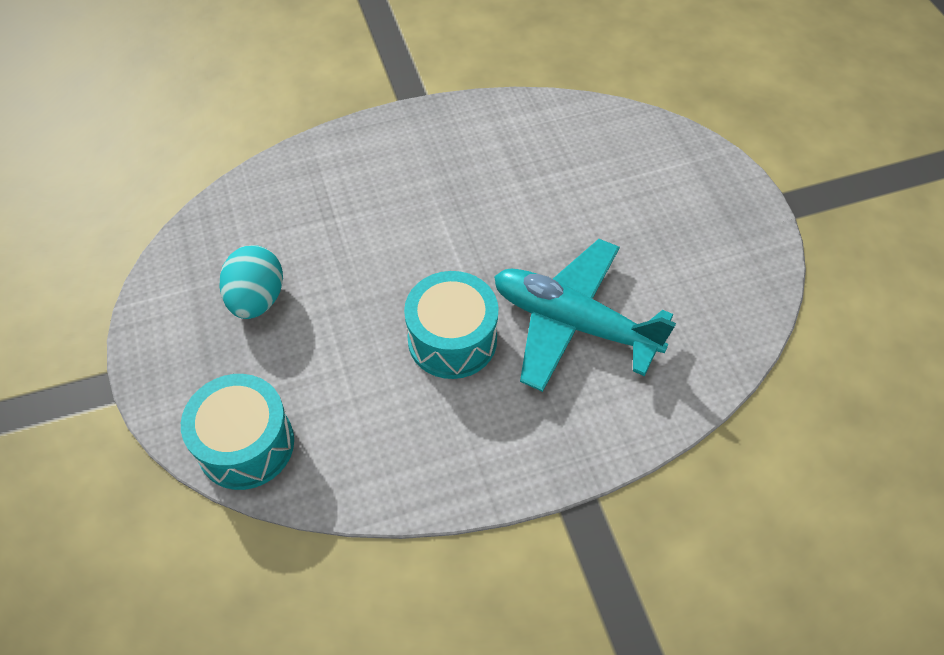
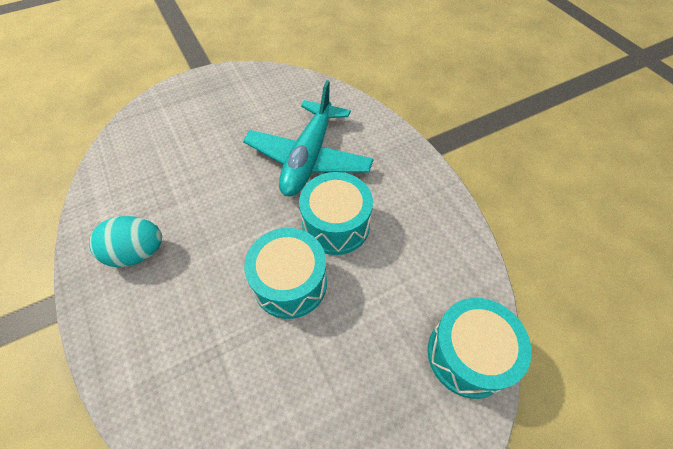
camera: 100 degrees left, 0 degrees up
(257, 299) = (323, 393): turquoise egg -> turquoise egg (137, 253)
(384, 283) = (290, 283): none -> turquoise drum

